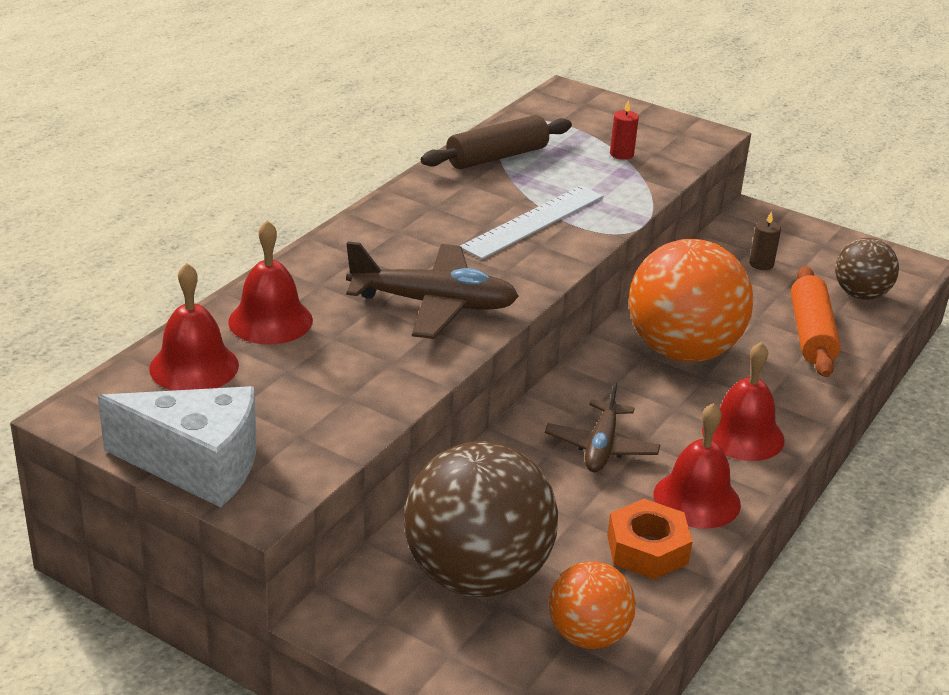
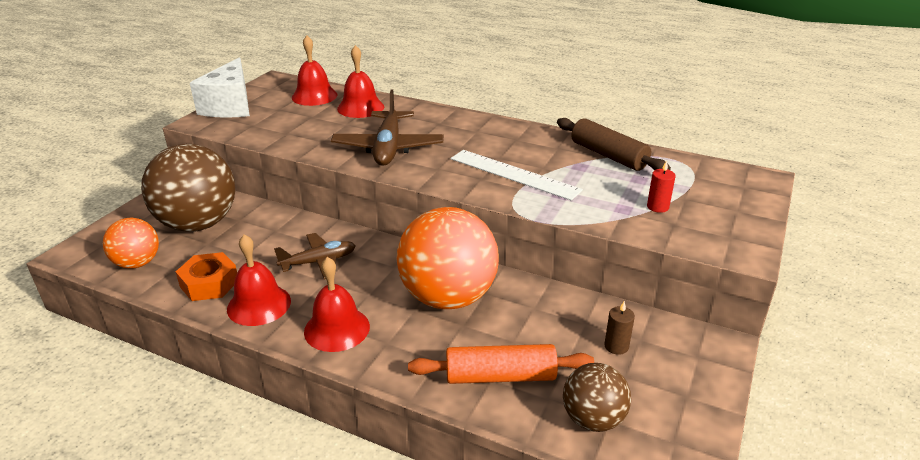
camera: 85 degrees right, 0 degrees up
(601, 447) = (319, 262): brown plane -> brown plane turned 150 degrees clockwise

